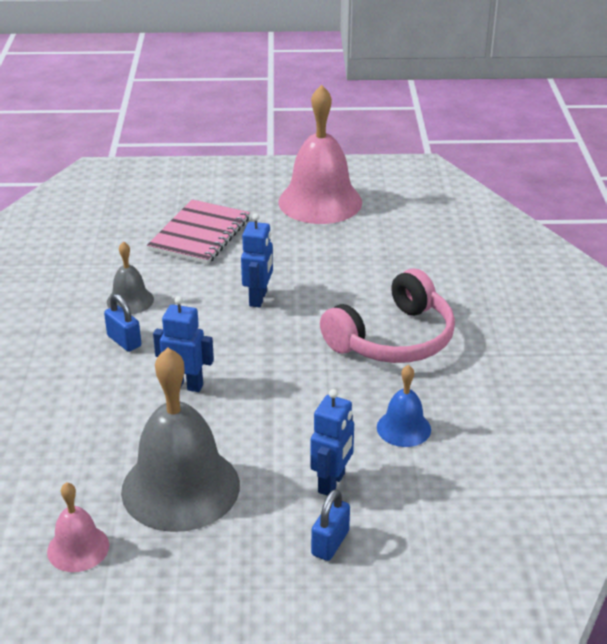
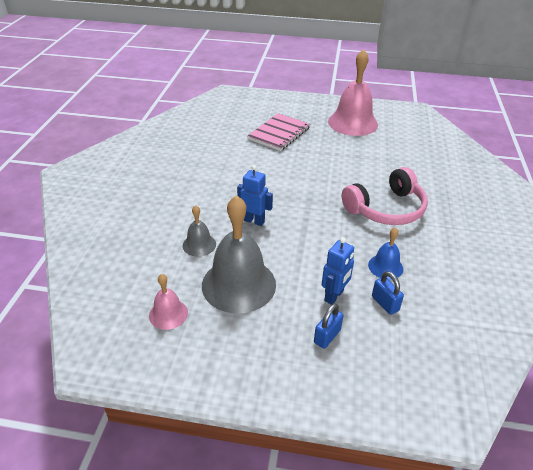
camera: 10 degrees right, 5 degrees up
(124, 341) = (223, 189): blue padlock -> blue padlock (385, 303)
(130, 300) = (231, 166): grey bell -> grey bell (199, 244)
(258, 298) = (307, 174): blue robot -> none

